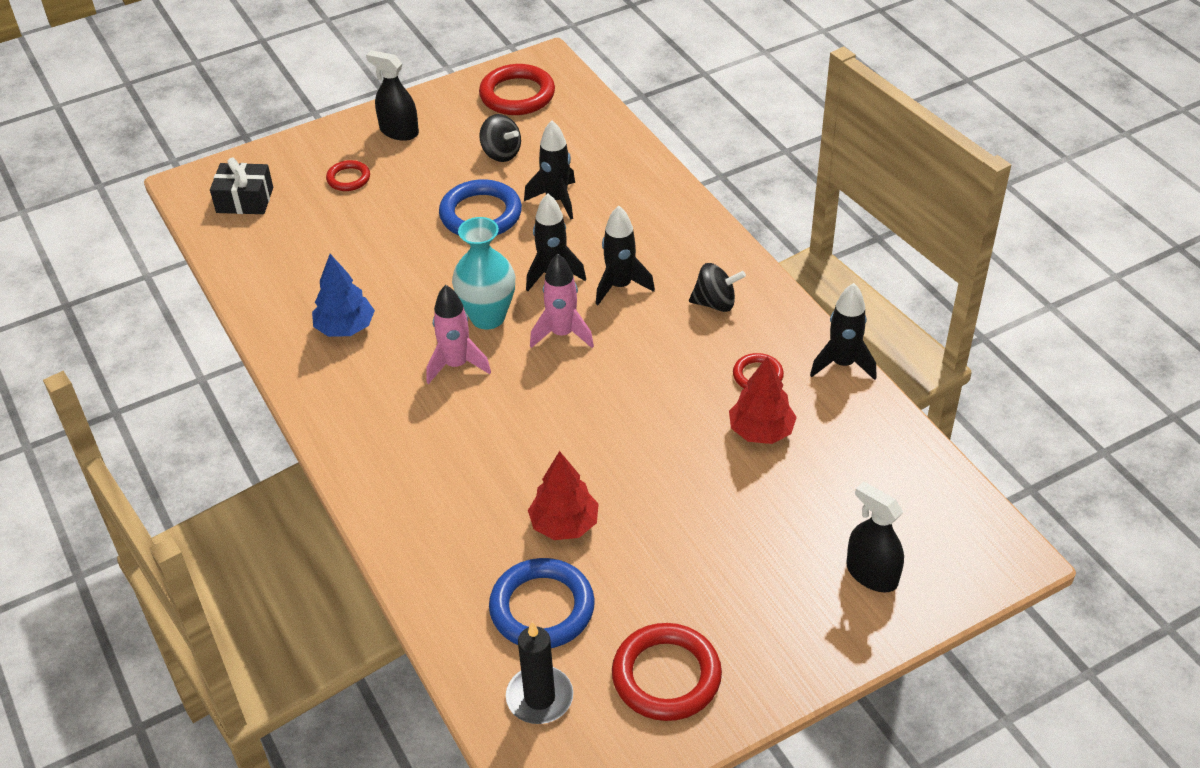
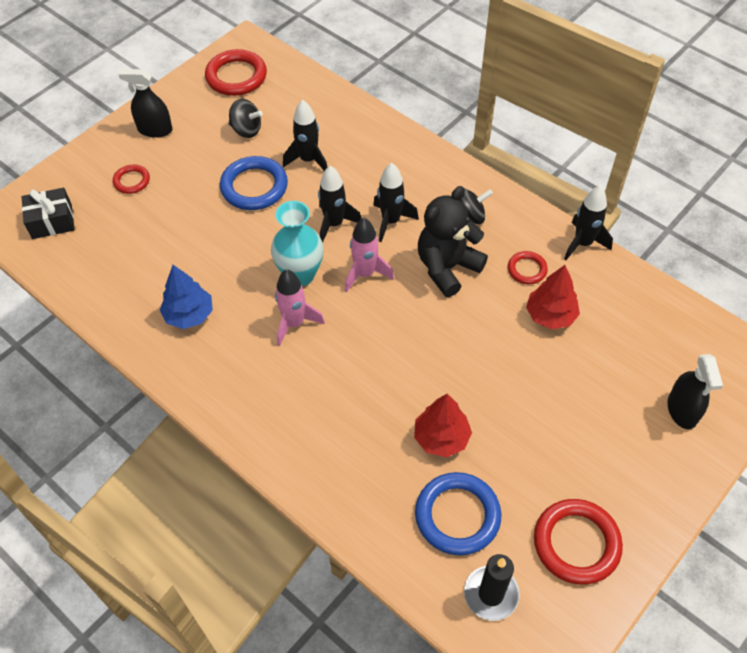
camera: 20 degrees left, 10 degrees up
(662, 350) = (447, 267): none -> black teddy bear
(871, 574) = (682, 410): black spray bottle -> black spray bottle turned 120 degrees counterclockwise

